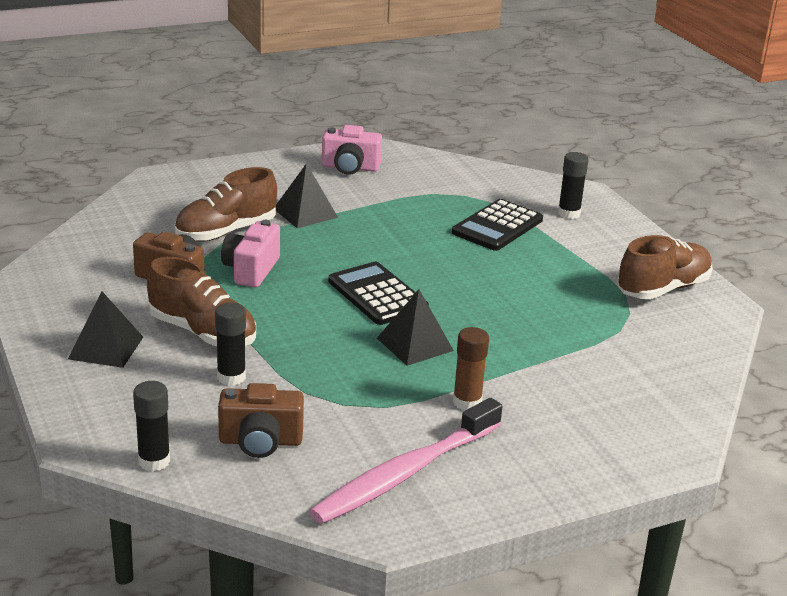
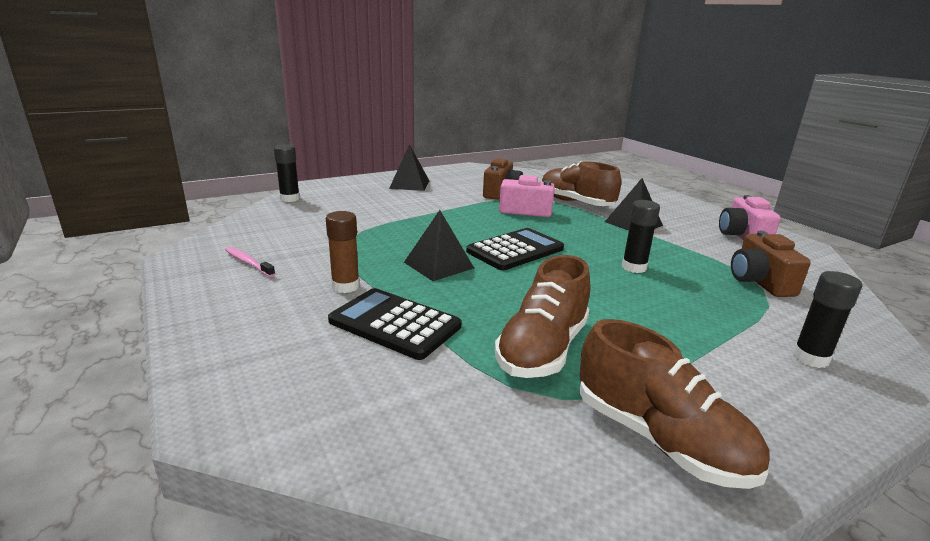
camera: 85 degrees right, 5 degrees down
(202, 332) = (433, 202): brown shoe -> brown shoe (542, 349)
(231, 377) = (380, 211): black glue stick -> black glue stick (634, 267)
(260, 441) = (303, 220): brown camera -> brown camera (759, 282)
(405, 473) = (248, 262): pink toothbrush -> pink toothbrush, size x0.43
(497, 226) = (709, 306): black calculator -> black calculator (394, 324)

